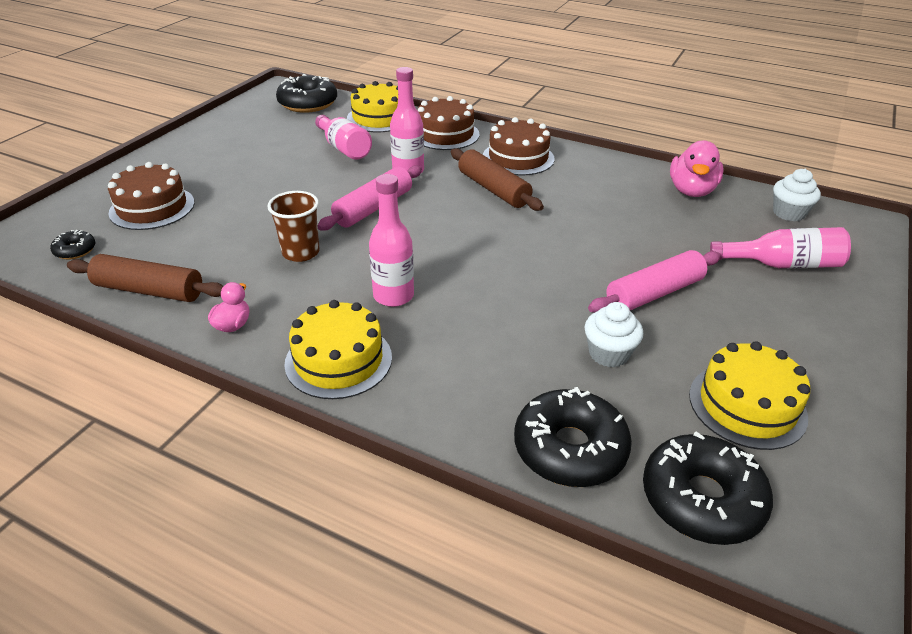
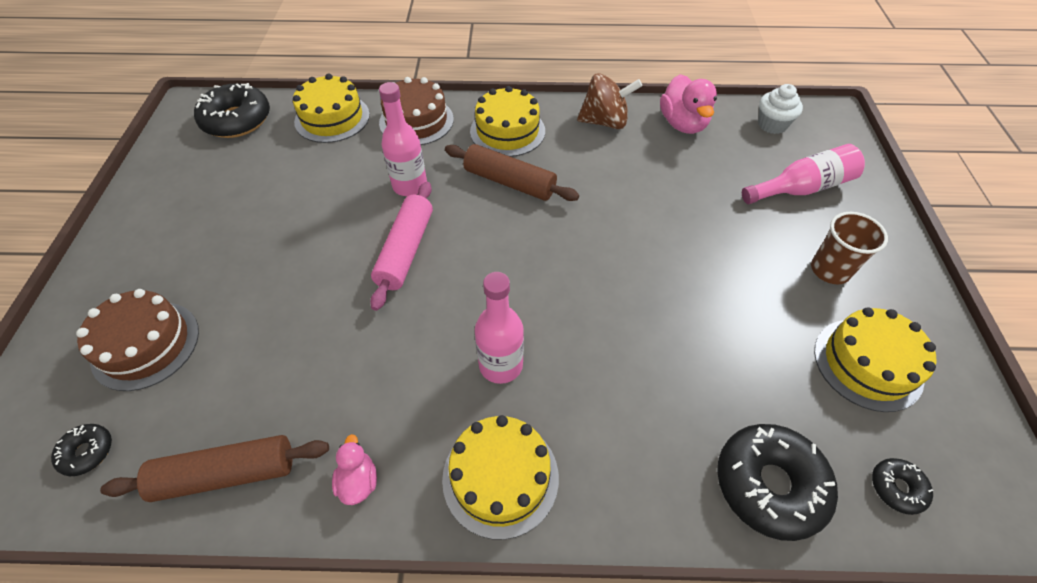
camera: 25 degrees left, 15 degrees up
(301, 252) = (367, 344): brown cup -> brown cup (829, 270)
(343, 149) = (320, 176): pink bottle -> none
(518, 158) = (507, 131): brown cake -> yellow cake
(608, 354) = (732, 353): white cupcake -> none
(614, 172) = (605, 122): none -> brown spinning top
(654, 293) = (725, 263): pink rolling pin -> none
(701, 499) = (897, 488): black donut -> black donut, size x0.49

